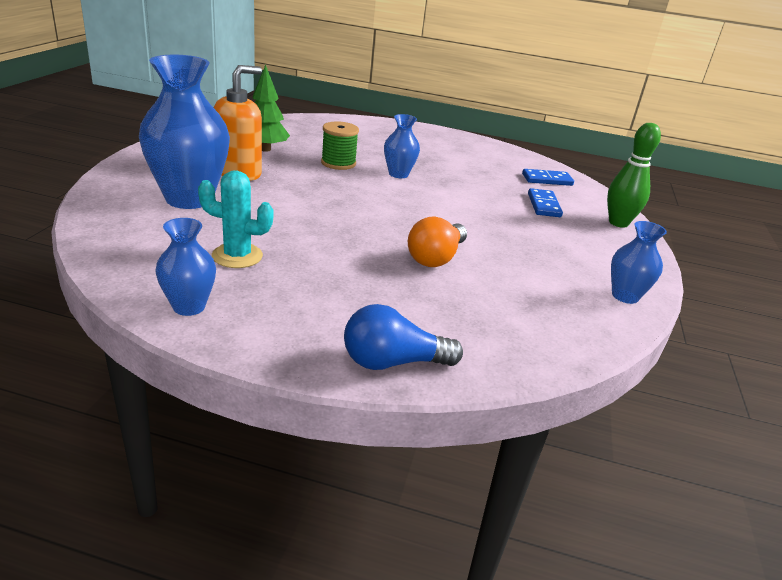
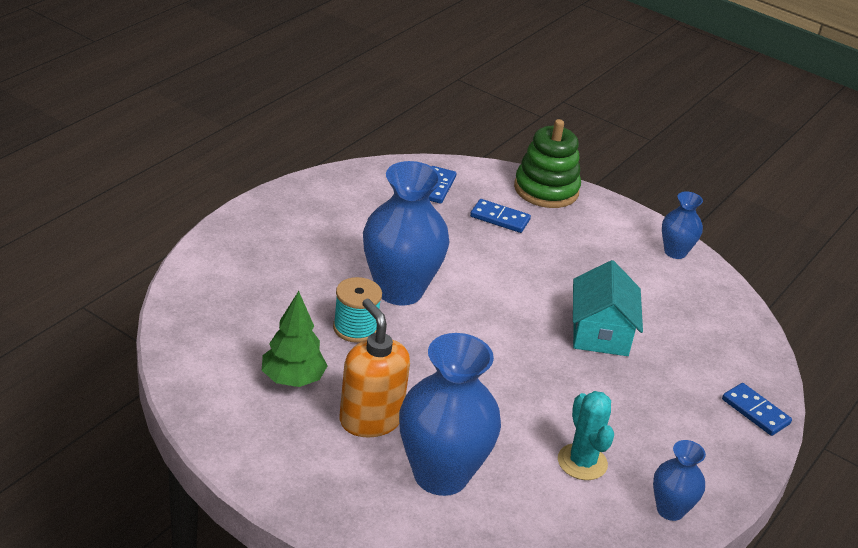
camera: 70 degrees left, 5 degrees up
(237, 256) = (582, 462): turquoise cactus -> turquoise cactus turned 45 degrees counterclockwise
(338, 163) = (355, 328): green spool -> turquoise spool
(393, 362) = (755, 411): blue light bulb -> blue domino
(398, 174) = (399, 290): blue vase -> blue vase, size x1.95
(436, 258) = (600, 332): orange light bulb -> turquoise house
(618, 223) = (546, 190): green bowling pin -> green stacking toy

